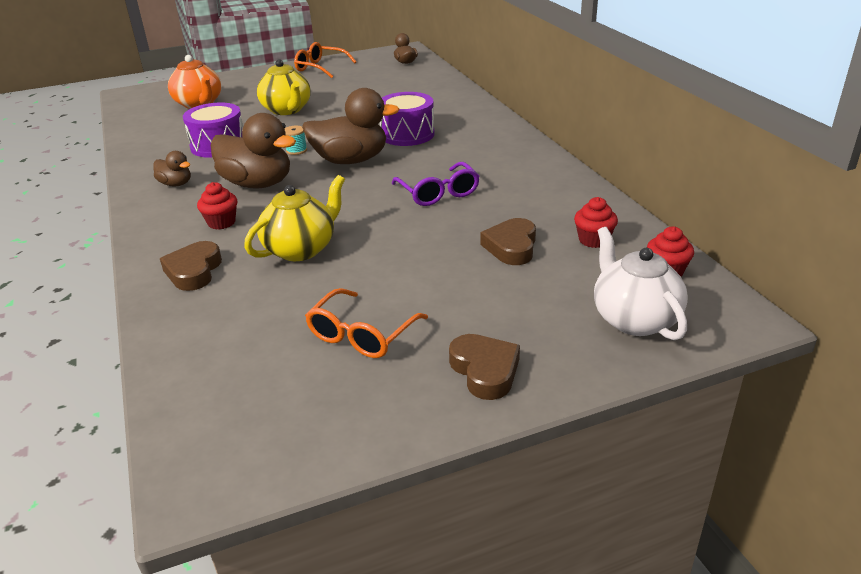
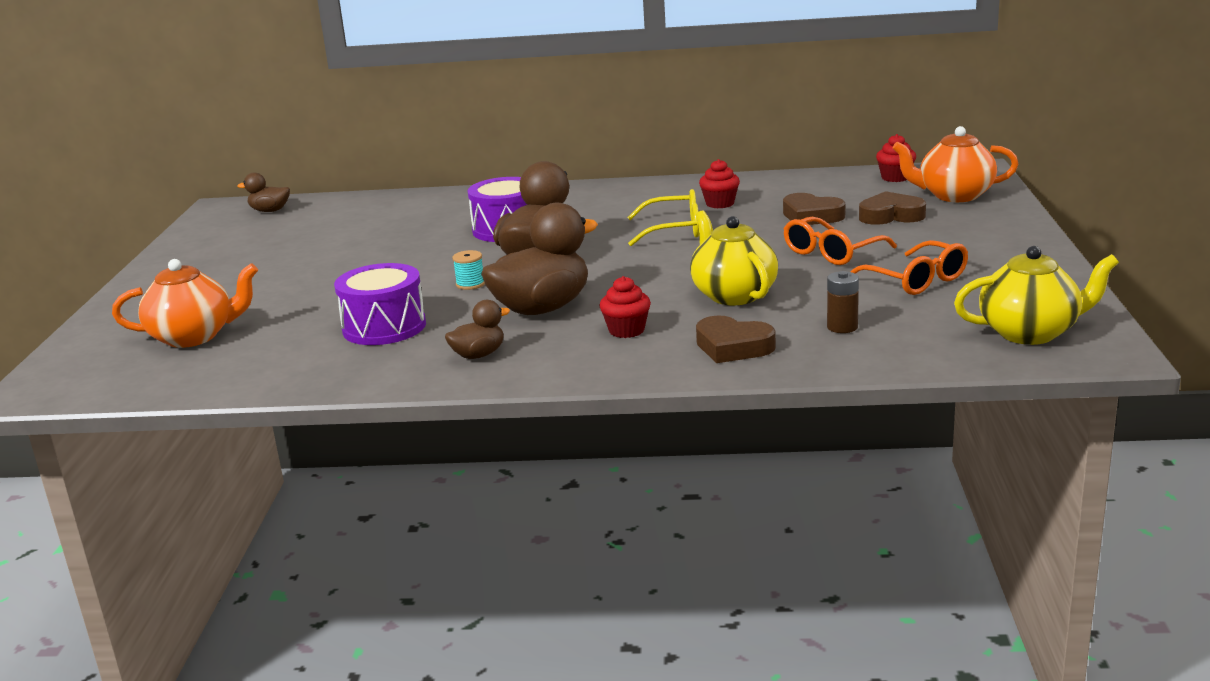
camera: 65 degrees left, 10 degrees down
(239, 314) = (842, 327): none -> brown battery
(287, 110) = (323, 283): yellow teapot -> yellow teapot (1030, 333)
(320, 68) = (192, 256): orange glasses -> orange glasses (831, 253)
(438, 193) = (674, 230): purple glasses -> yellow glasses
(485, 370) = (995, 245): brown heart -> brown heart (891, 216)
(593, 240) = (826, 190): red cupcake -> red cupcake (720, 204)
(634, 319) = (954, 195): white teapot -> orange teapot

